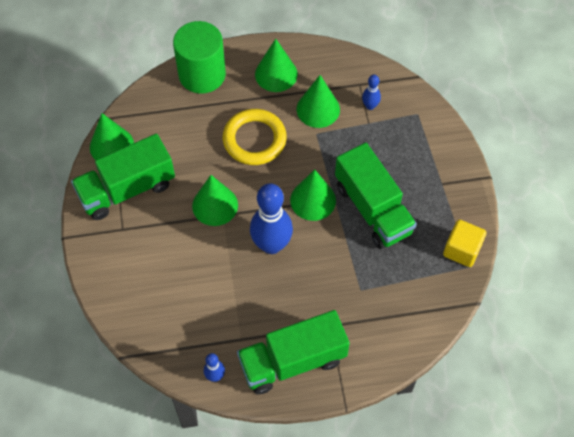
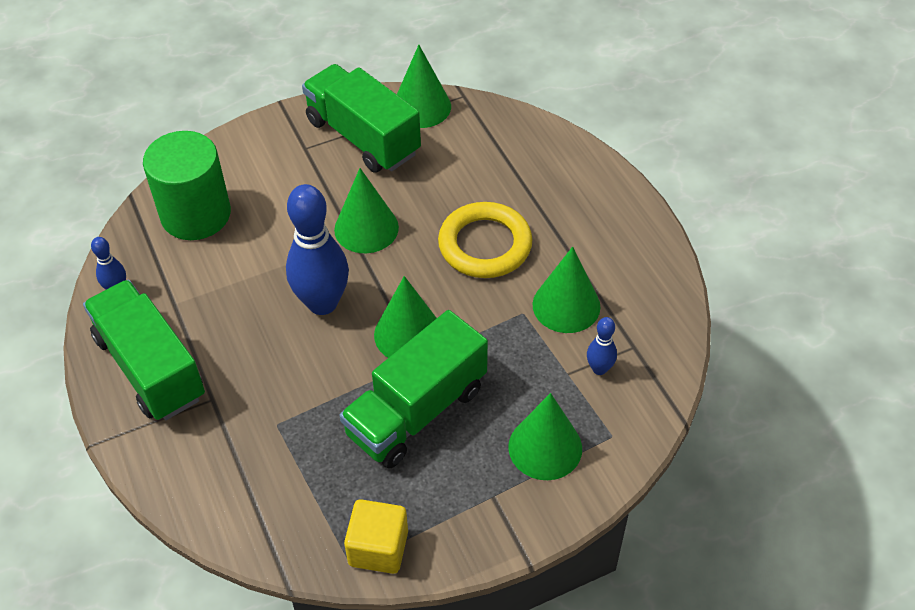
camera: 75 degrees right, 10 degrees down
(202, 74) = (568, 164): green cylinder -> green cylinder (196, 214)
(276, 74) = (606, 243): green cone -> green cone (545, 447)

